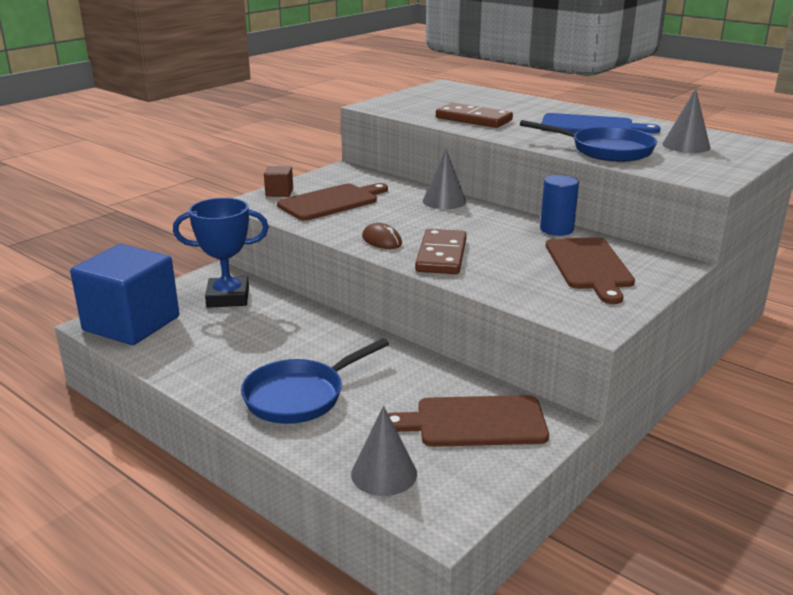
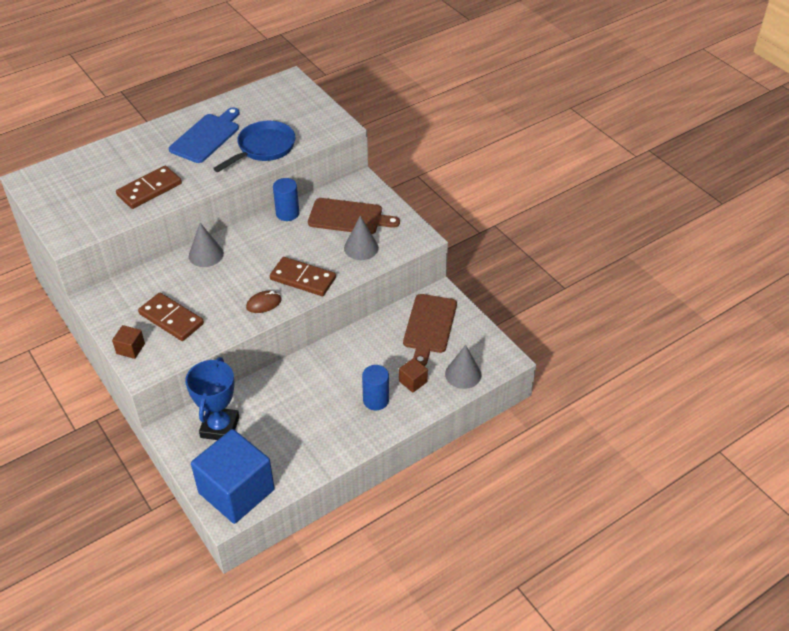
camera: 75 degrees left, 20 degrees up
(300, 396) = (376, 400): blue pan -> blue cylinder
(331, 202) = (171, 319): brown cutting board -> brown domino
(348, 424) = (413, 381): none -> brown cube
(686, 145) = (273, 111): grey cone -> grey cone (361, 248)

